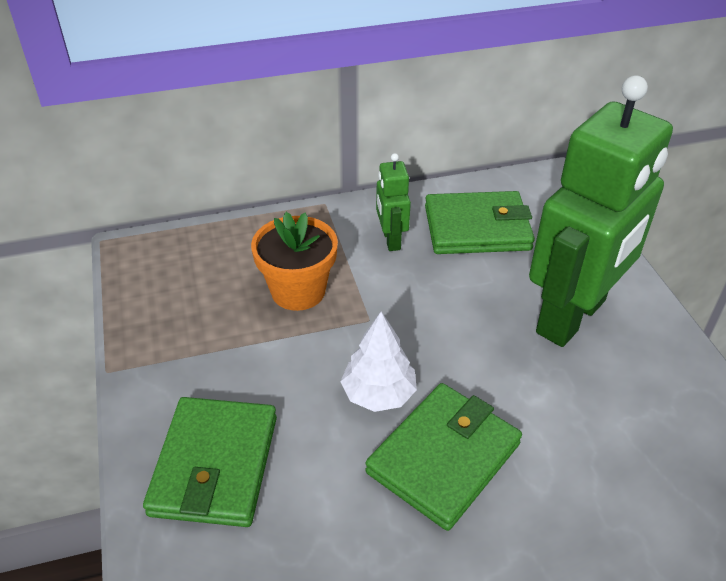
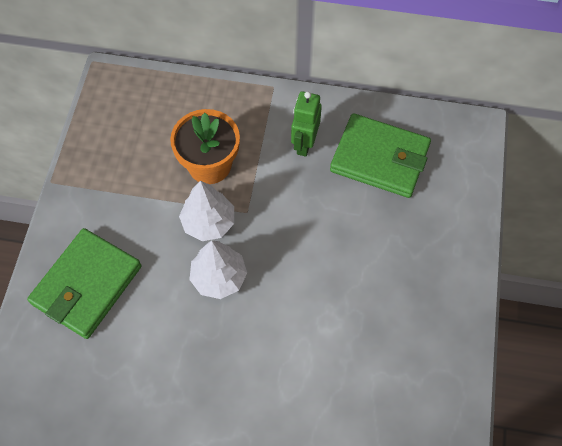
camera: 25 degrees right, 20 degrees up
(331, 344) = (208, 222): none -> white tree
(443, 458) = (234, 346): green wallet -> none
(572, 317) = (399, 273): green robot -> none

